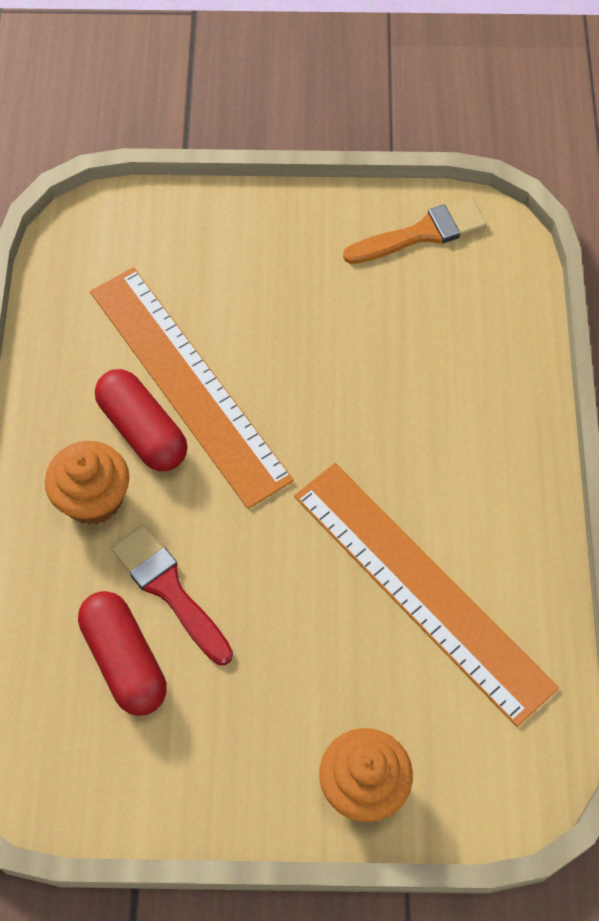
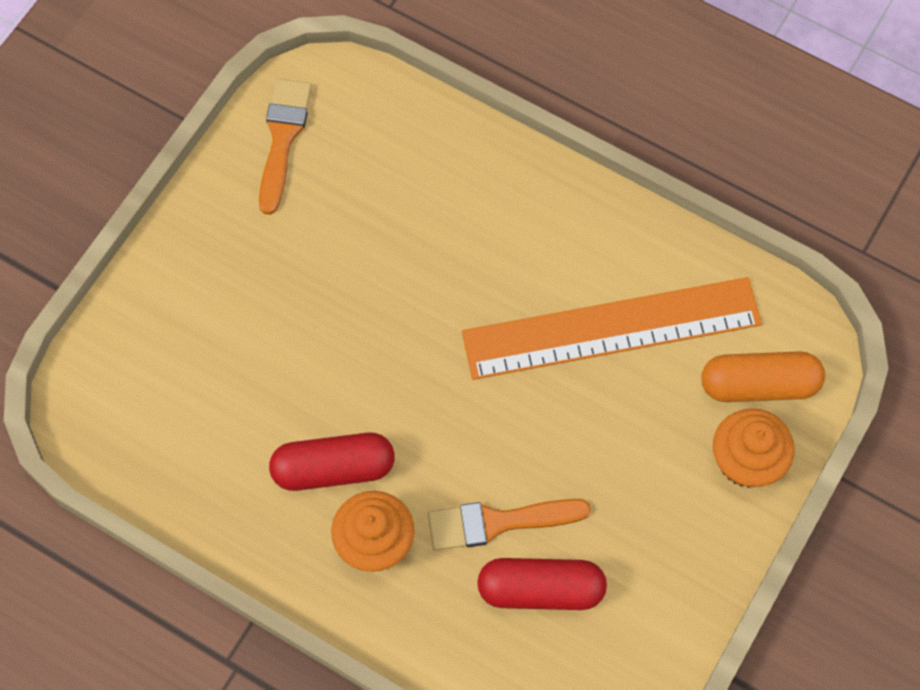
camera: 60 degrees left, 5 degrees up
(170, 590) = (498, 522): red brush -> orange brush
(188, 383) = (309, 407): orange ruler -> none
(452, 757) = (759, 384): none -> orange capsule

